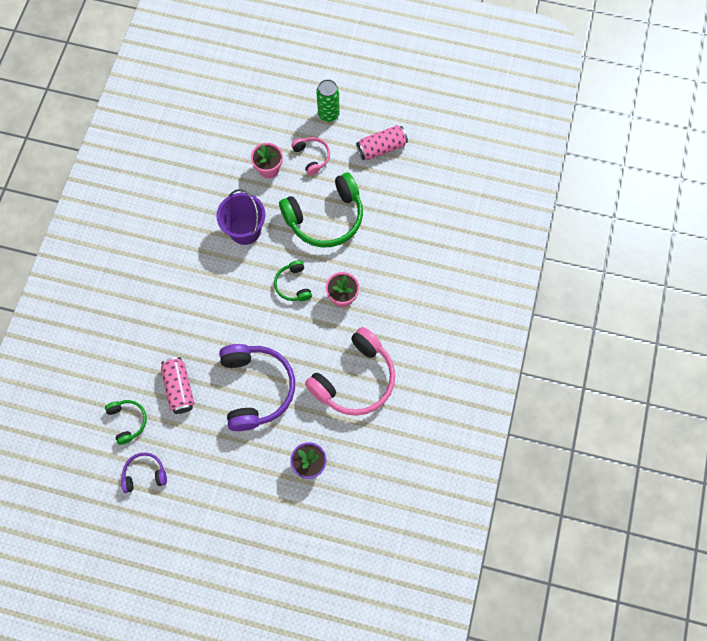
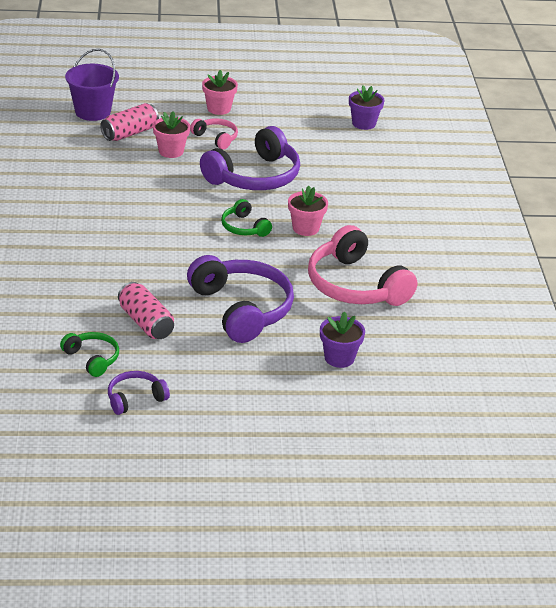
camera: 20 degrees left, 35 degrees down
(245, 230) = (166, 196): purple bucket -> purple bucket (93, 112)
(325, 218) = (255, 177): green headphones -> purple headphones
(328, 114) = (219, 109): green can -> pink flower pot
(355, 379) = (355, 285): pink headphones -> pink headphones turned 120 degrees clockwise
(381, 148) = (290, 124): pink can -> pink can (130, 133)
(445, 159) = (364, 123): none -> purple flower pot

